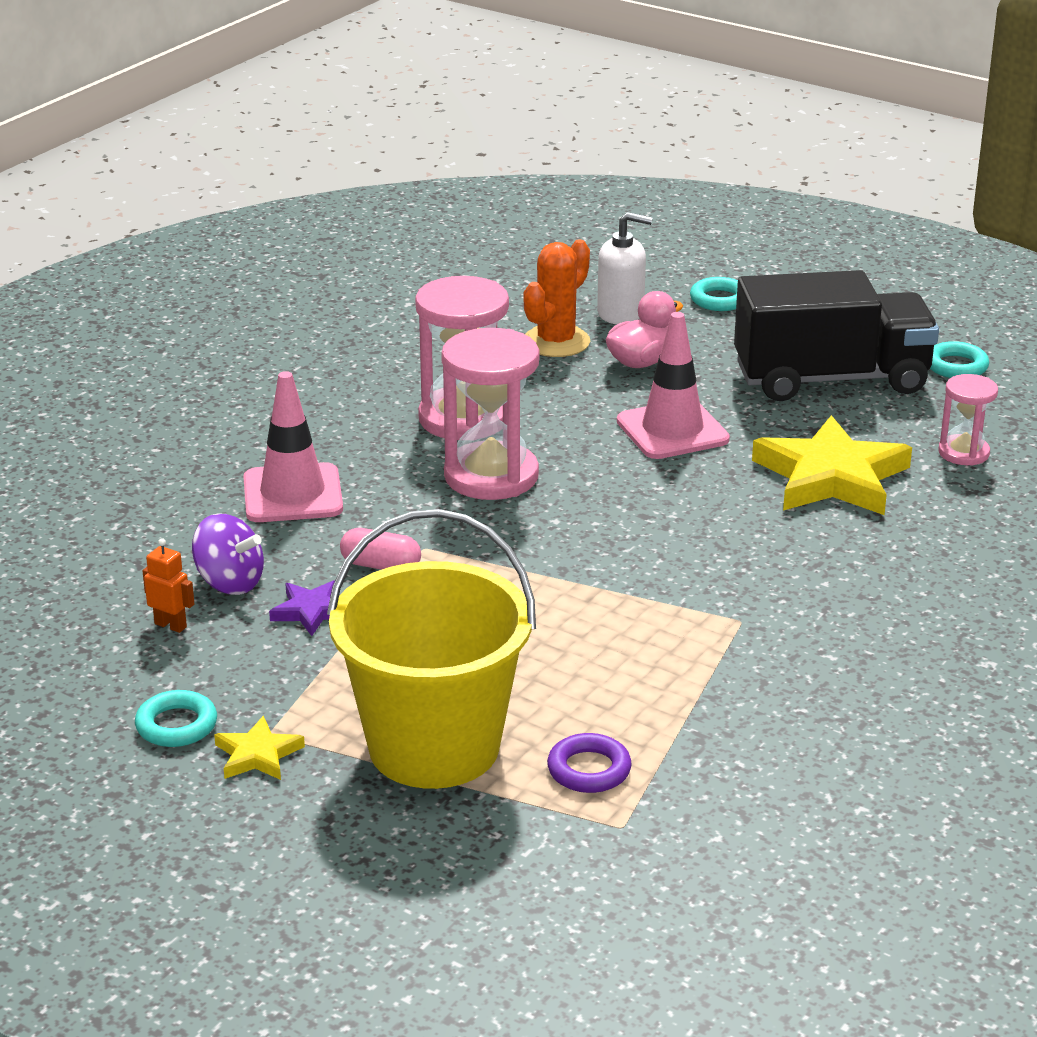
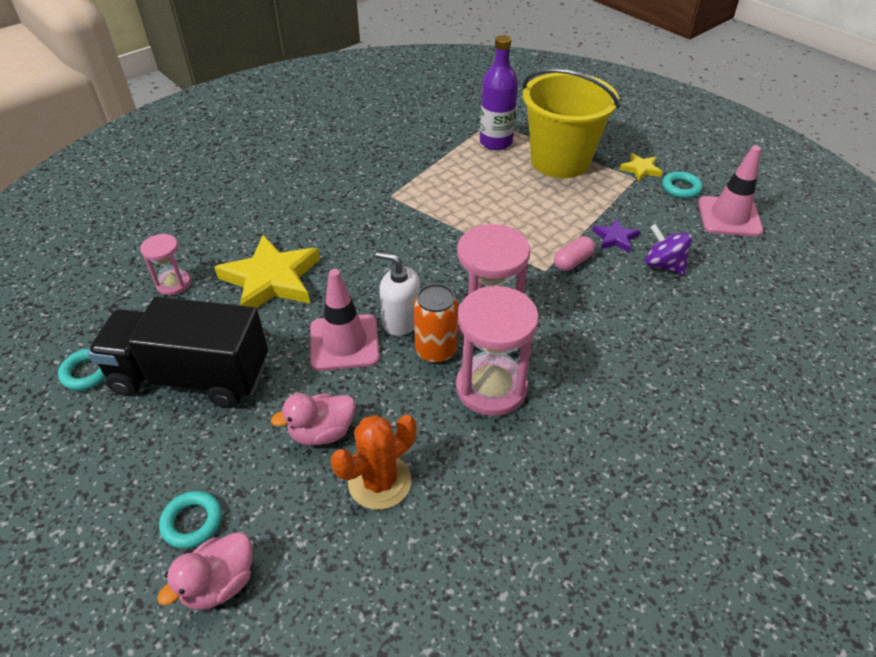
camera: 165 degrees left, 15 degrees up
(171, 625) = (694, 242): orange robot -> none
(292, 494) = (626, 331): pink traffic cone -> pink traffic cone (729, 217)
(380, 566) = (573, 261): pink capsule -> pink capsule turned 75 degrees counterclockwise
(548, 440) = (436, 350): none -> orange can
(589, 770) = (496, 142): purple ring -> purple bottle
(621, 313) = (298, 519): white soap dispenser -> white soap dispenser (401, 321)
(662, 278) = (219, 583): none -> pink duck

